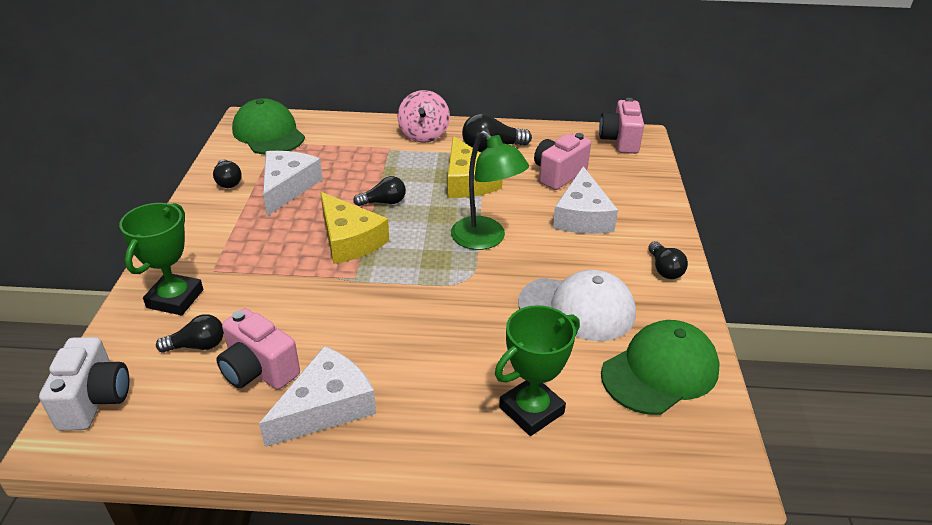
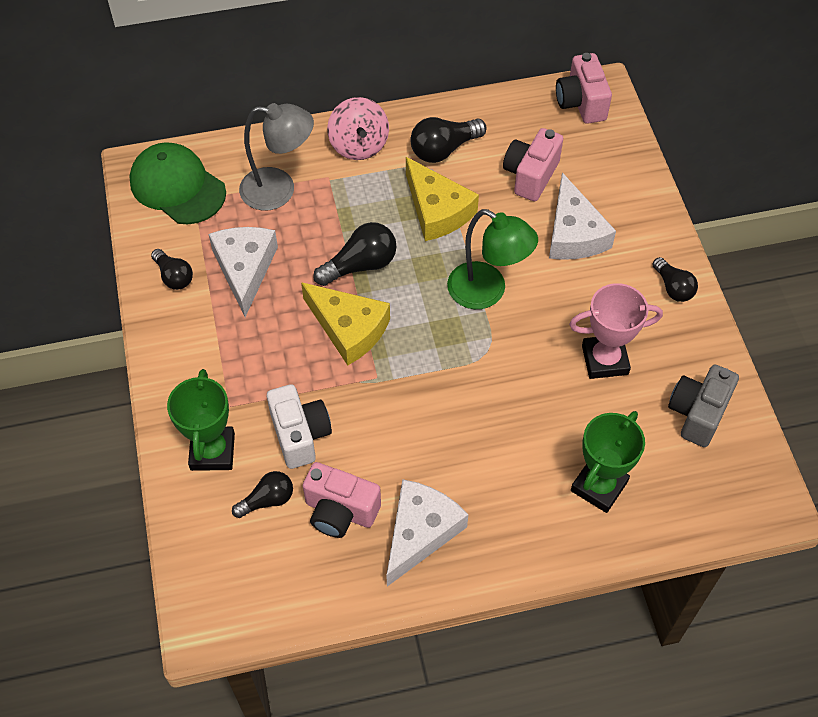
camera: 15 degrees left, 20 degrees up
(95, 400) = (208, 584): white camera -> white camera (300, 435)
(345, 148) = (279, 190): none -> grey lamp
(384, 202) = (360, 265): black light bulb -> black light bulb, size x1.52
(577, 308) = (605, 360): white cap -> pink trophy
(660, 371) = (697, 413): green cap -> grey camera

